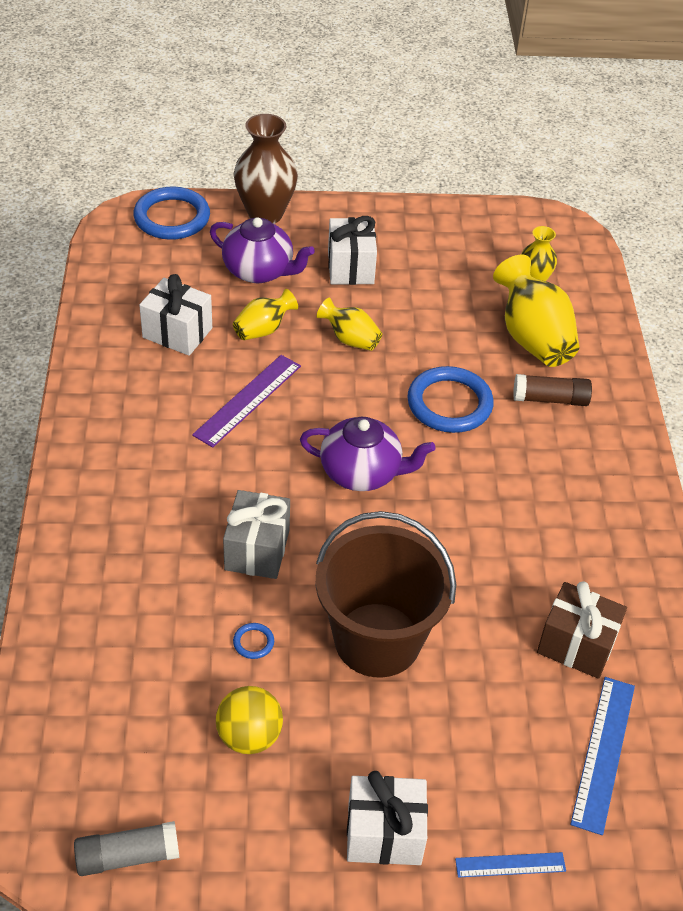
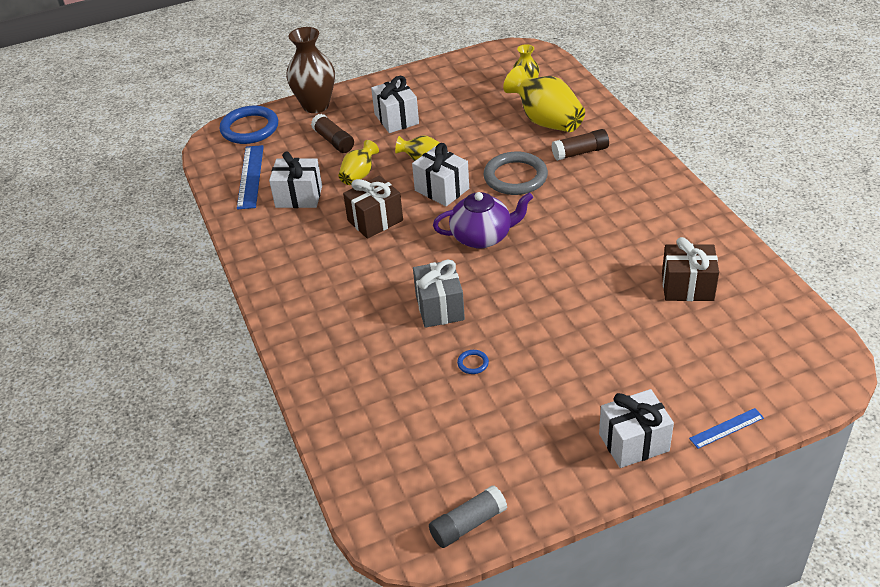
camera: 15 degrees left, 5 degrees down
(247, 400) = (375, 220): purple ruler -> brown gift
(249, 736) = (506, 420): yellow ball -> none
(259, 271) = (333, 141): purple teapot -> brown glue stick
(350, 387) = (442, 190): none -> white gift
(377, 640) = (556, 331): brown bucket -> none
(449, 404) = (515, 177): blue ring -> grey ring
(604, 753) = (744, 342): blue ruler -> blue ruler (250, 176)

